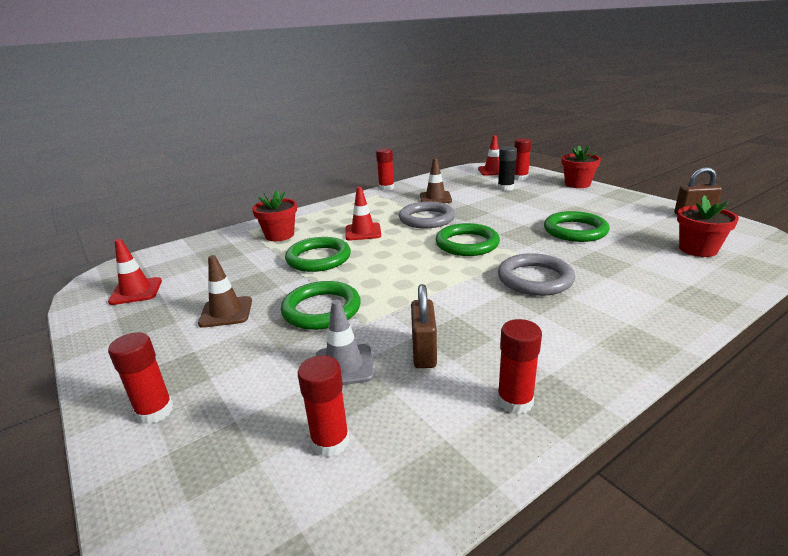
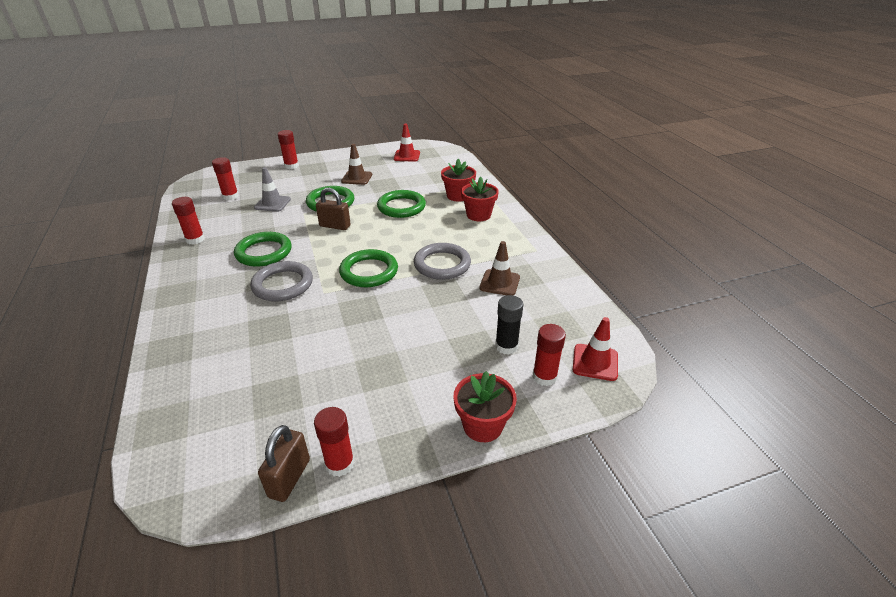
camera: 105 degrees right, 10 degrees up
(363, 232) = (436, 229): red traffic cone -> none
(386, 188) = (555, 258): red glue stick -> red glue stick (339, 464)
(424, 352) = (257, 225): brown padlock -> brown padlock (335, 226)
(575, 231) = (339, 344): green ring -> green ring (264, 252)
(698, 249) = (224, 408): red flower pot -> red flower pot (478, 215)

